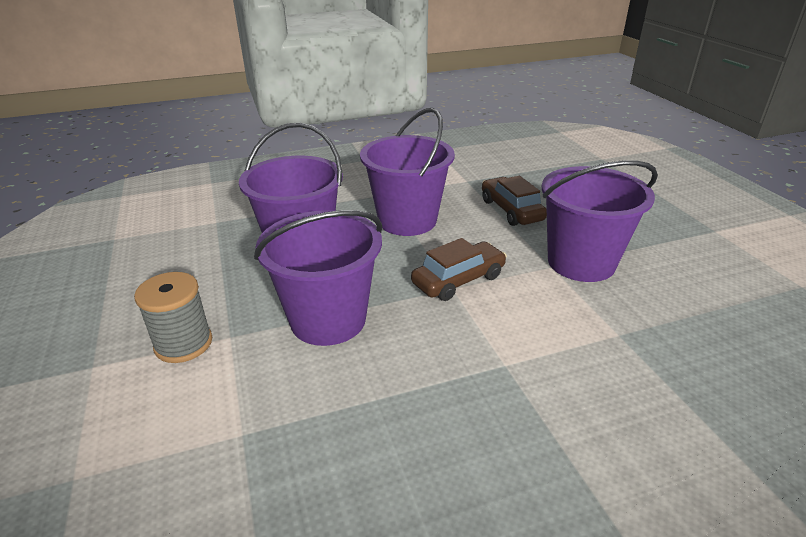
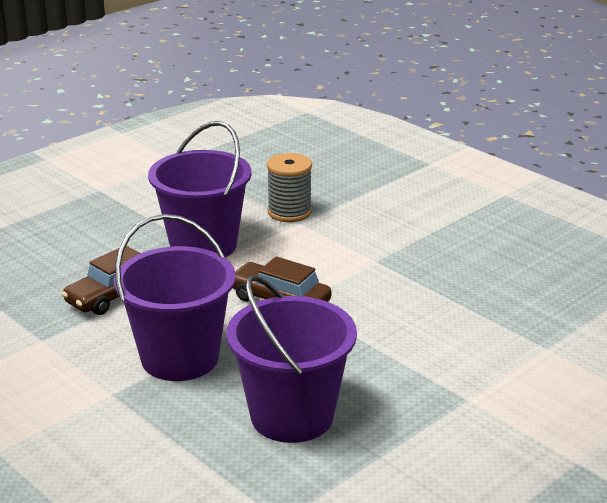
camera: 115 degrees left, 5 degrees down
(183, 344) = (501, 421): grey spool -> grey spool (289, 212)
(328, 320) = (397, 353): purple bucket -> none

